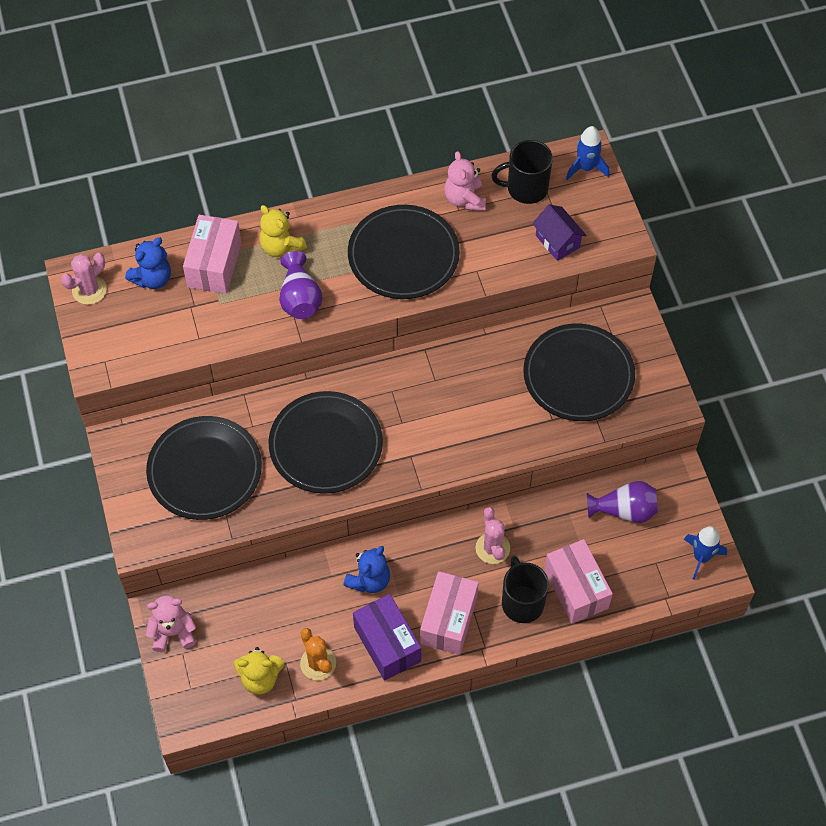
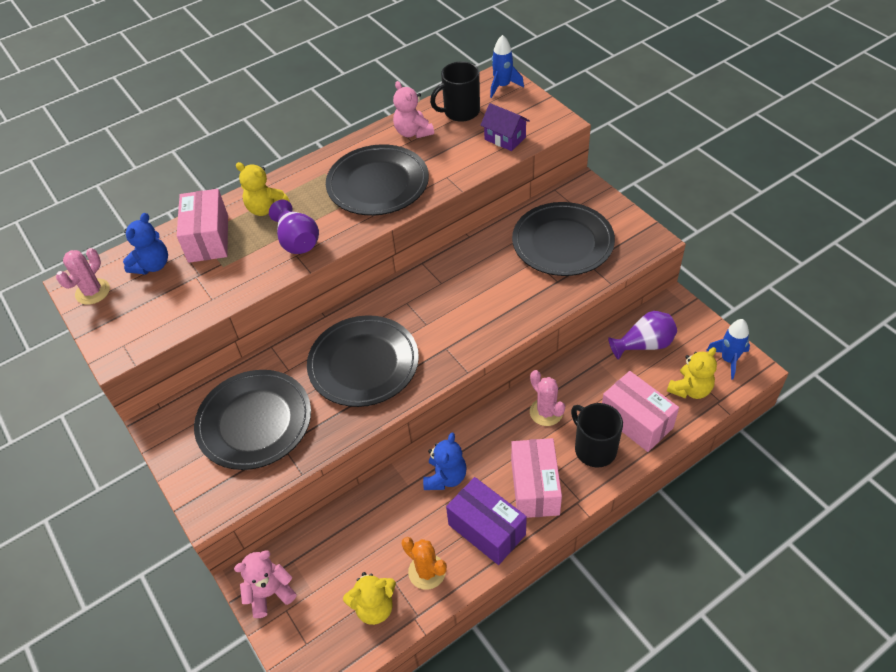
camera: 15 degrees left, 10 degrees down
(646, 575) = (690, 389): none -> yellow teddy bear

